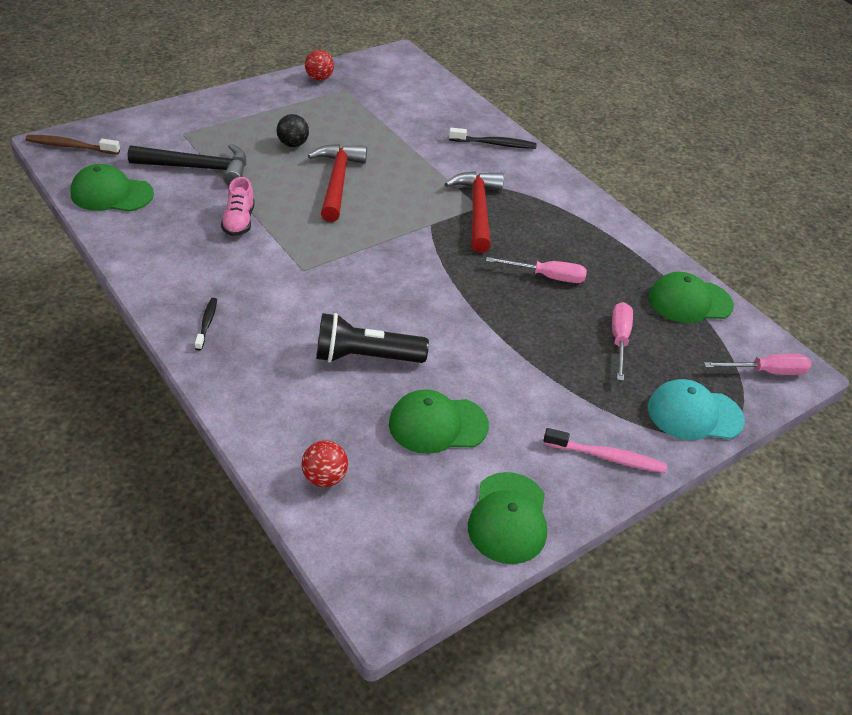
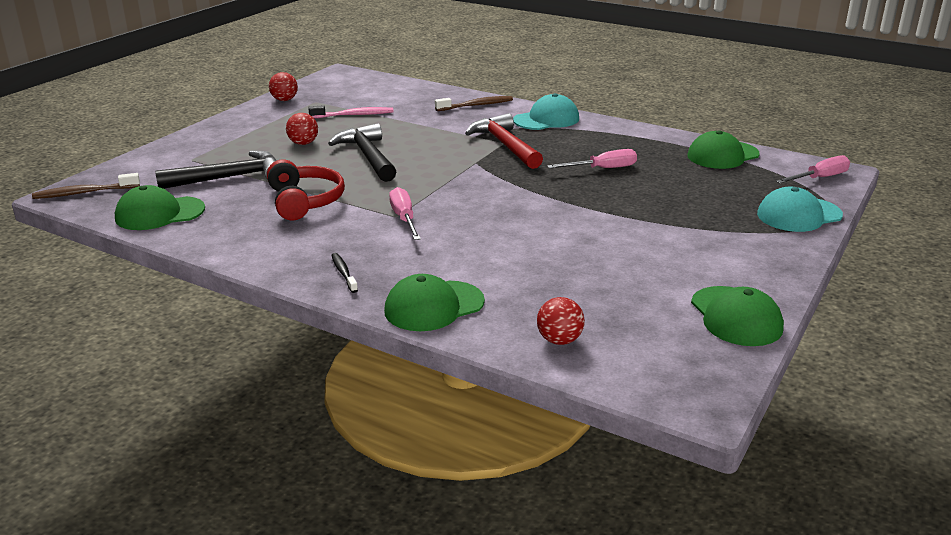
camera: 20 degrees left, 15 degrees down
(239, 221) = (304, 201): pink shoe -> red headphones
(293, 144) = (303, 143): black ball -> red ball
(337, 181) = (367, 156): red hammer -> black hammer
(365, 357) = (509, 254): black flashlight -> none
(437, 424) = (616, 278): green cap -> green cap (433, 306)
(494, 144) = (476, 105): black toothbrush -> brown toothbrush
(548, 187) = (546, 119): none -> turquoise cap
(607, 457) = (766, 257): pink toothbrush -> pink toothbrush (354, 115)
(619, 340) = (697, 189): pink screwdriver -> pink screwdriver (404, 218)

